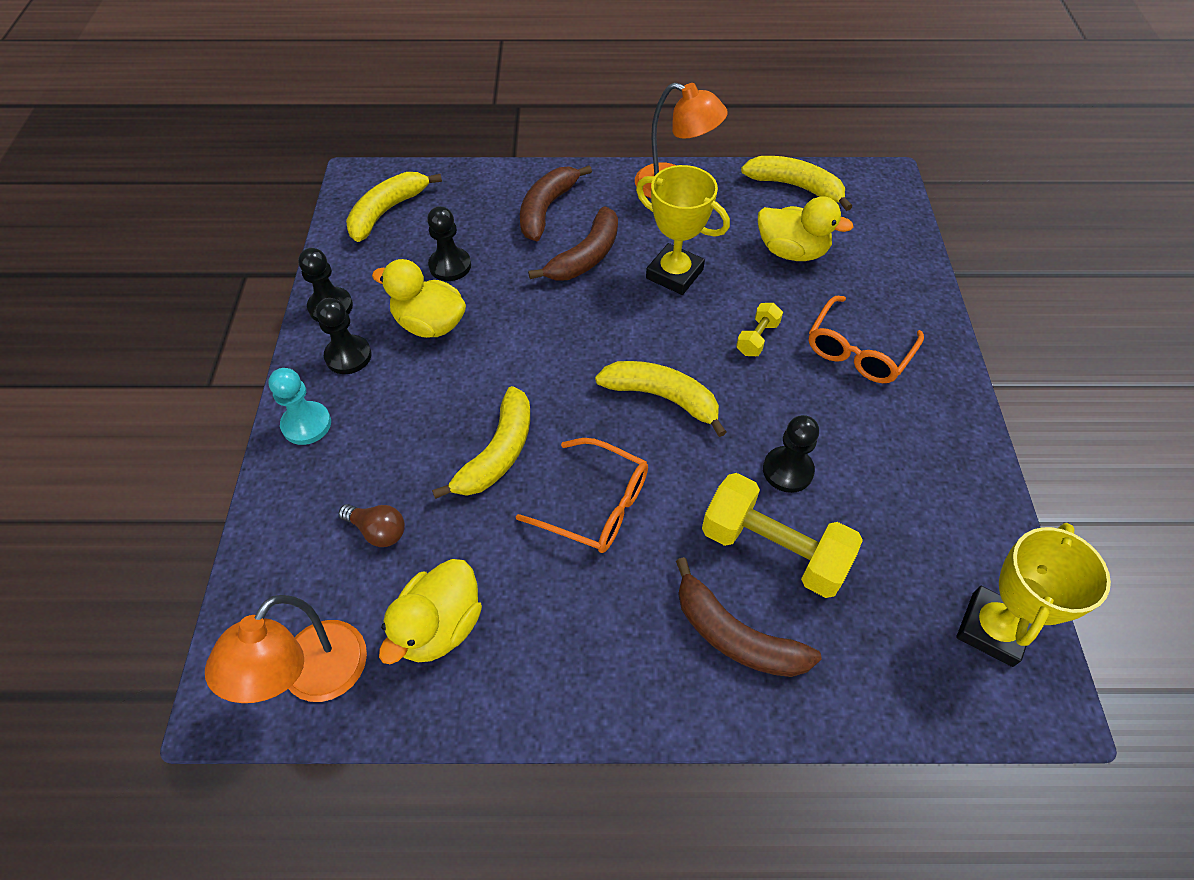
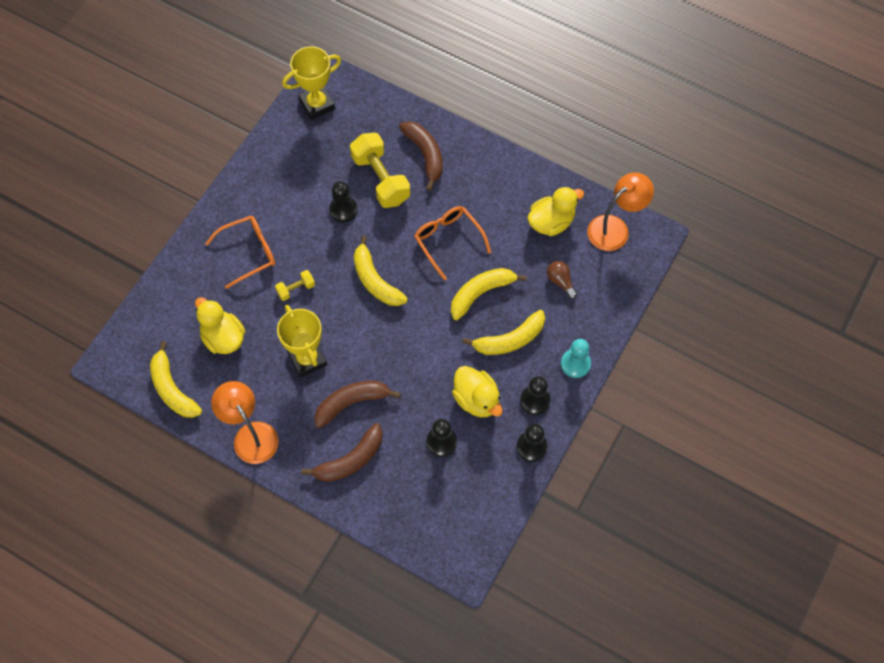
camera: 150 degrees left, 10 degrees up
(387, 211) = (459, 519): yellow banana -> yellow banana (510, 340)

